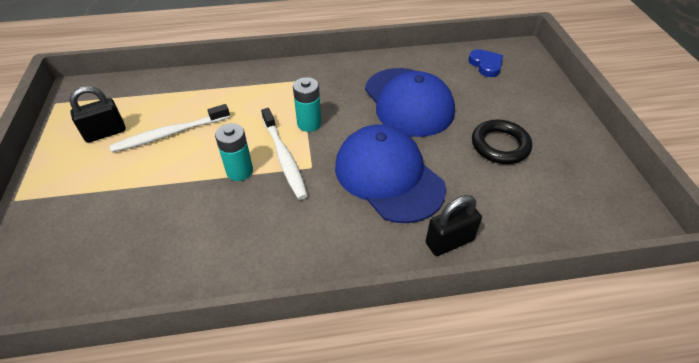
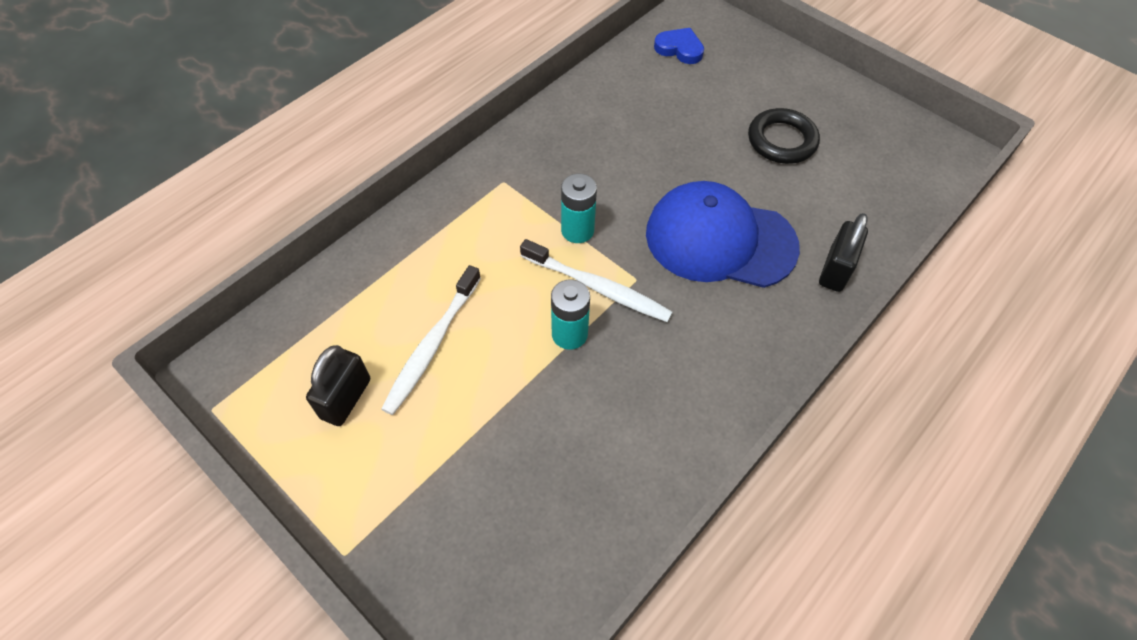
camera: 40 degrees left, 10 degrees up
(408, 102) = (650, 140): blue cap -> none

